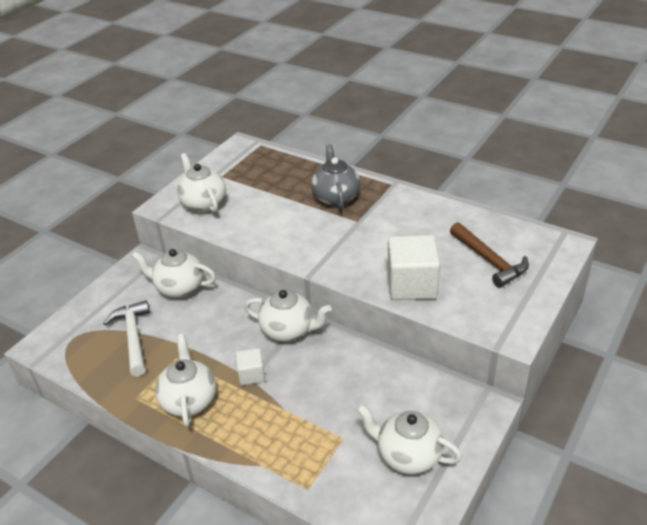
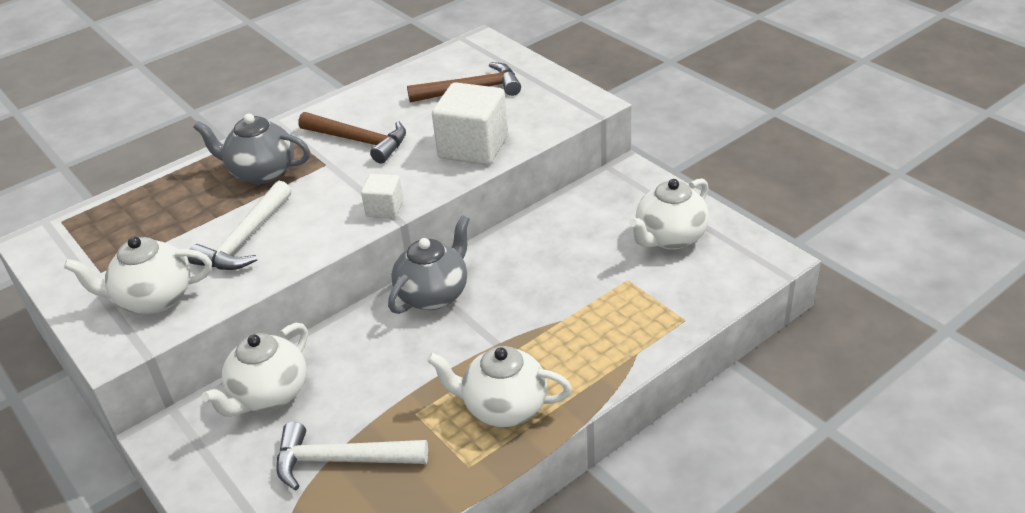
camera: 70 degrees left, 0 degrees up
(251, 375) = (491, 340): white cube -> white cube (384, 208)
(266, 216) = (245, 239): none -> white hammer
(288, 330) = (434, 294): white teapot -> grey teapot
(391, 226) = (359, 141): none -> brown hammer

